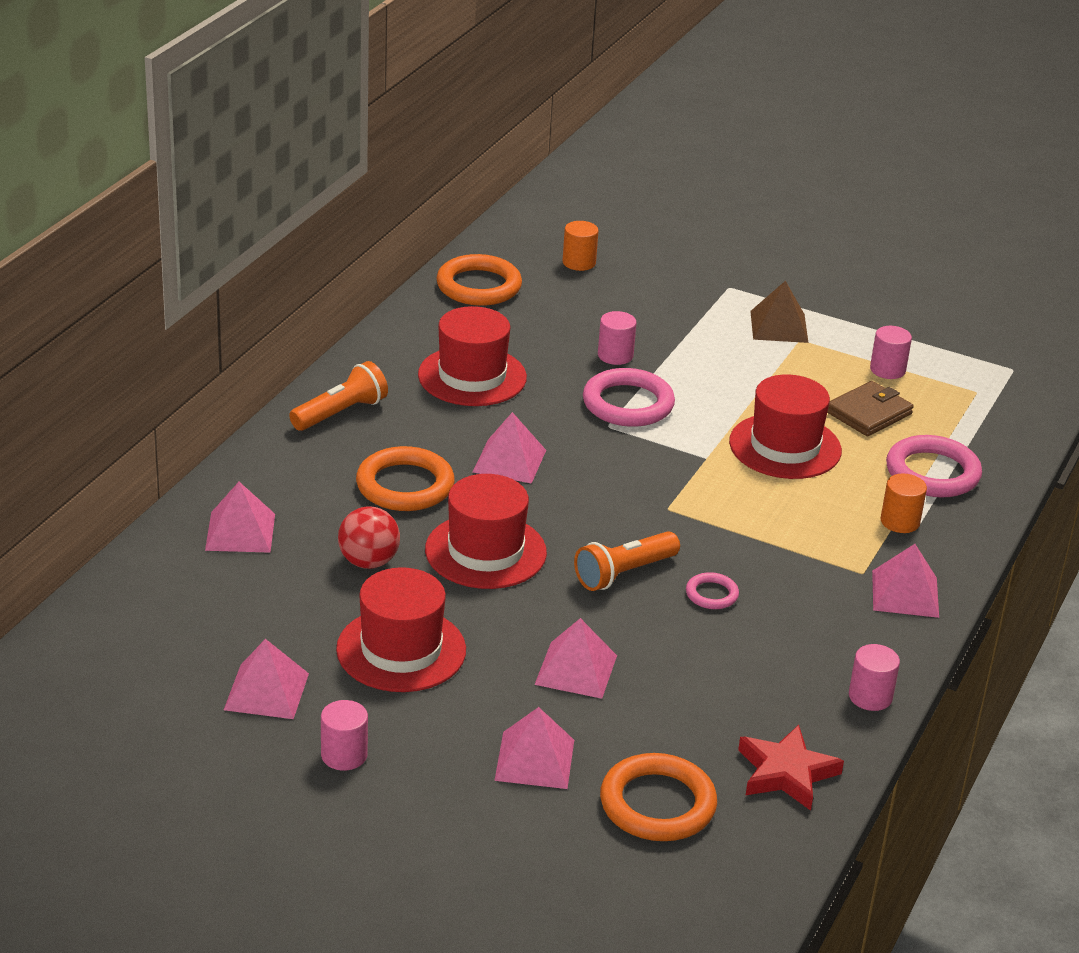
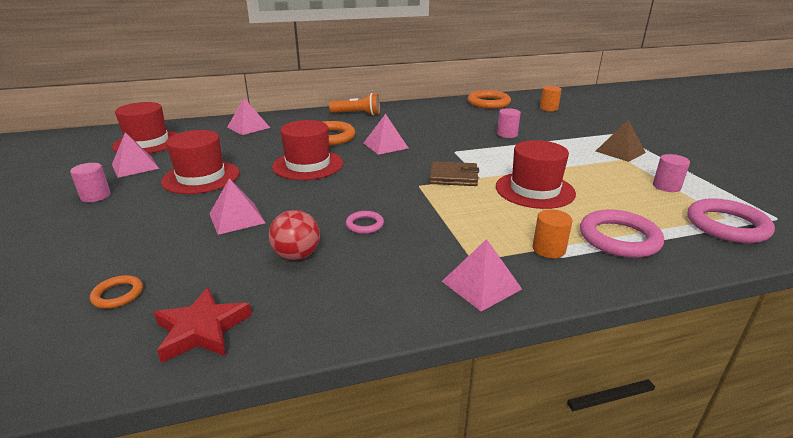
camera: 50 degrees right, 5 degrees down
(368, 562) = (262, 150): red ball -> red ball (297, 255)
(472, 376) = (429, 121): red hat -> red hat (147, 142)
(534, 760) = (134, 239): pink pyramid -> none
(624, 573) = (343, 197): orange flashlight -> none
(628, 404) = (479, 148): pink ring -> pink ring (727, 225)
(657, 804) = (118, 294): orange ring -> orange ring, size x0.51
(868, 413) = (618, 197): brown wallet -> brown wallet (453, 177)
(870, 697) = (341, 325): pink cylinder -> none

